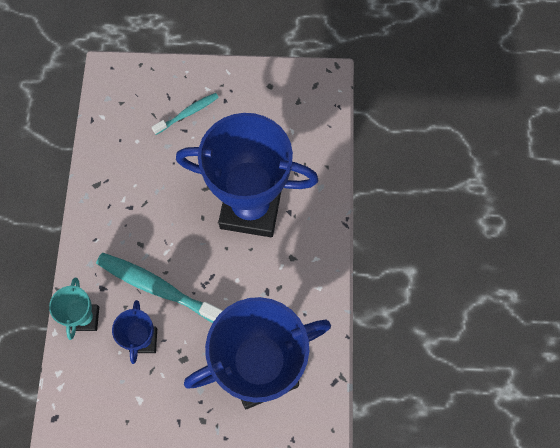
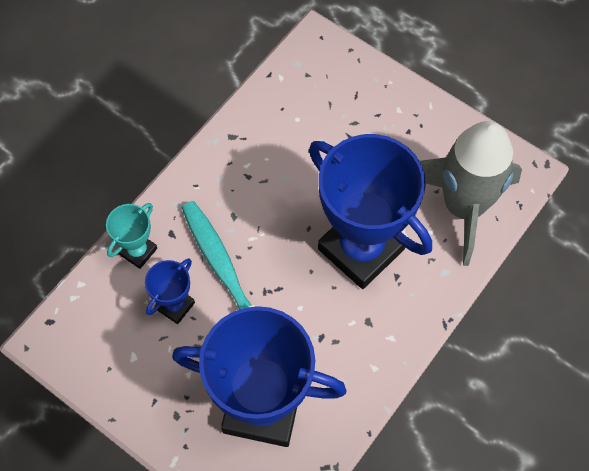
camera: 35 degrees right, 5 degrees down
(188, 113) = (363, 122): turquoise toothbrush -> none
(301, 132) = (463, 206): none -> grey rocket

